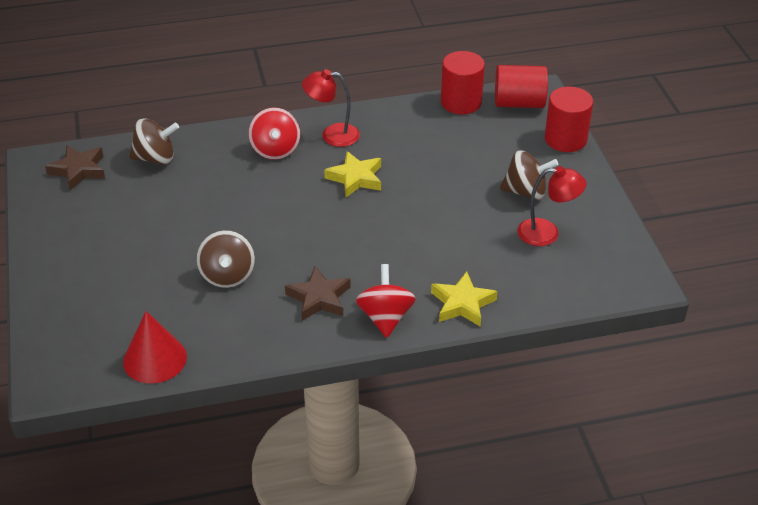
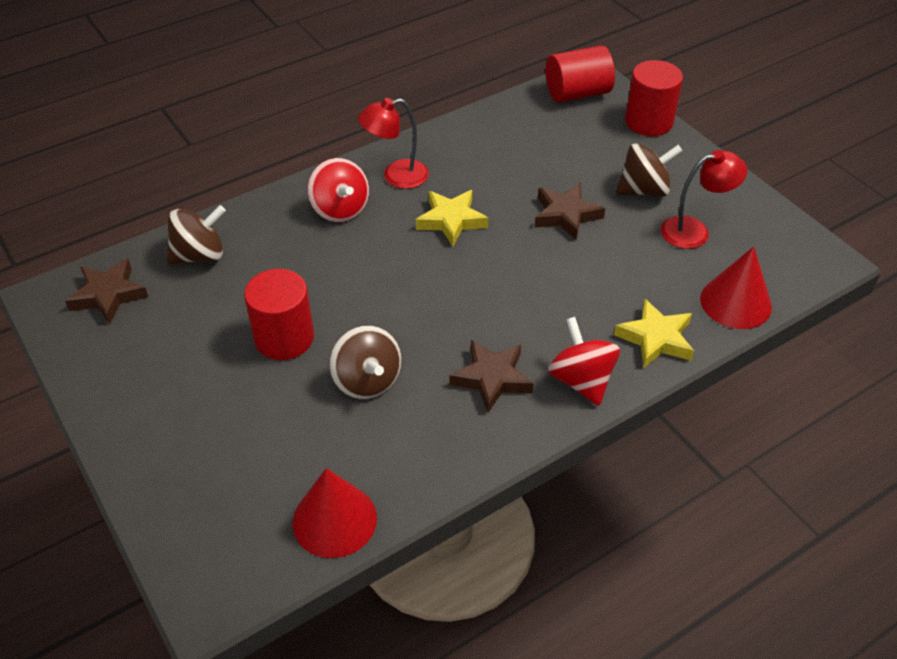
camera: 20 degrees left, 5 degrees up
(449, 196) = (566, 215): none -> brown star
(461, 102) = (516, 107): red cylinder -> red cylinder (284, 338)
(545, 294) = (735, 302): none -> red cone

